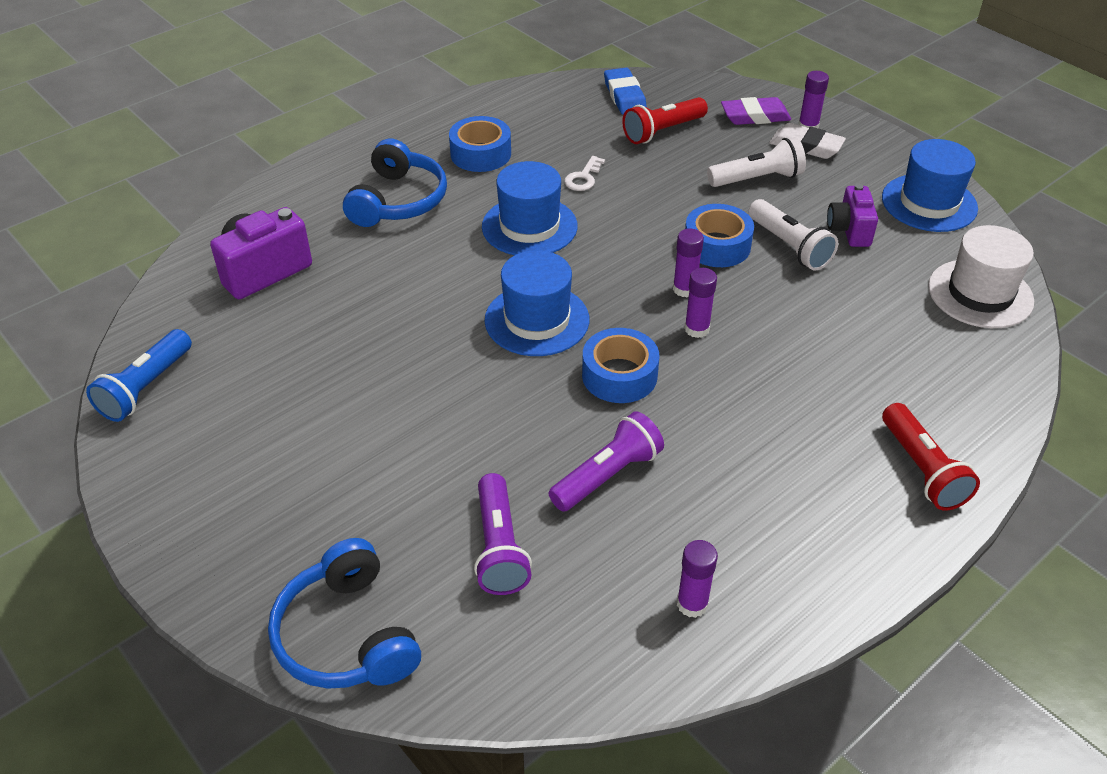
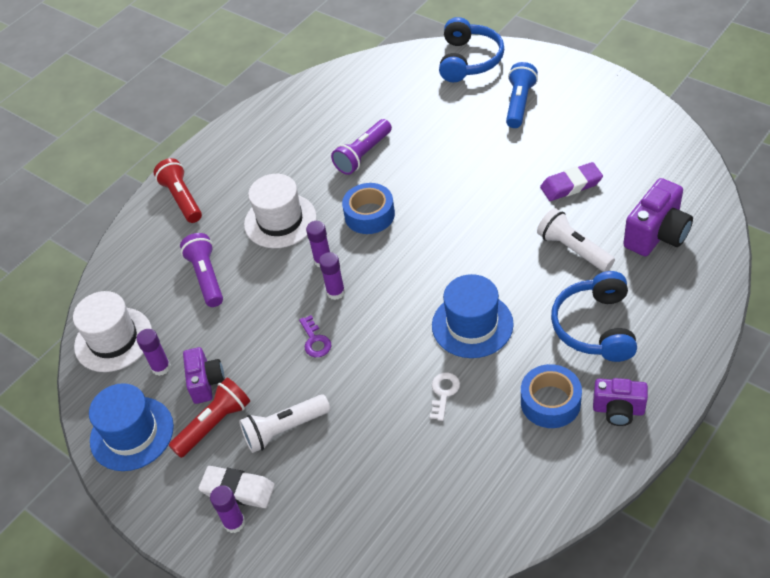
camera: 175 degrees right, 5 degrees up
(146, 388) = (665, 139): blue flashlight -> blue flashlight (519, 103)
(346, 635) = (469, 60): blue headphones -> blue headphones turned 45 degrees clockwise
(420, 138) = (618, 410): none -> purple camera
(500, 547) = (411, 109): purple flashlight -> purple flashlight (206, 277)
(537, 320) = (437, 242): blue hat -> none
(624, 96) = (434, 531): blue eraser -> none
(662, 131) = (382, 478): red flashlight -> red flashlight (214, 424)
(692, 604) = (308, 108): purple glue stick -> purple glue stick (161, 367)
(717, 245) = (315, 340): blue tape -> purple key
(755, 116) = (290, 528): purple eraser -> purple eraser (571, 185)
(755, 396) = (280, 221): none -> white hat
(790, 246) = (256, 353): white flashlight -> white flashlight (573, 249)

